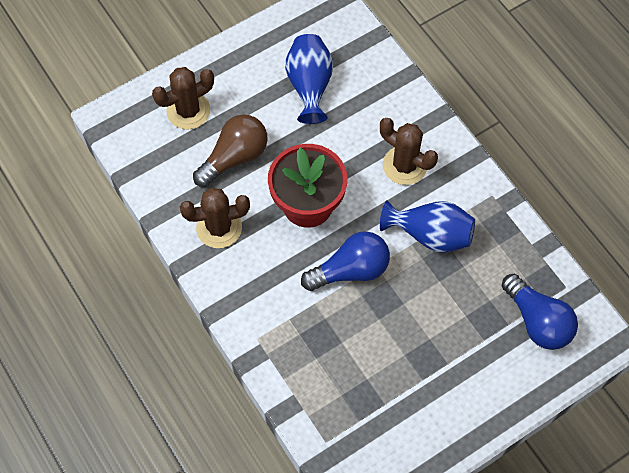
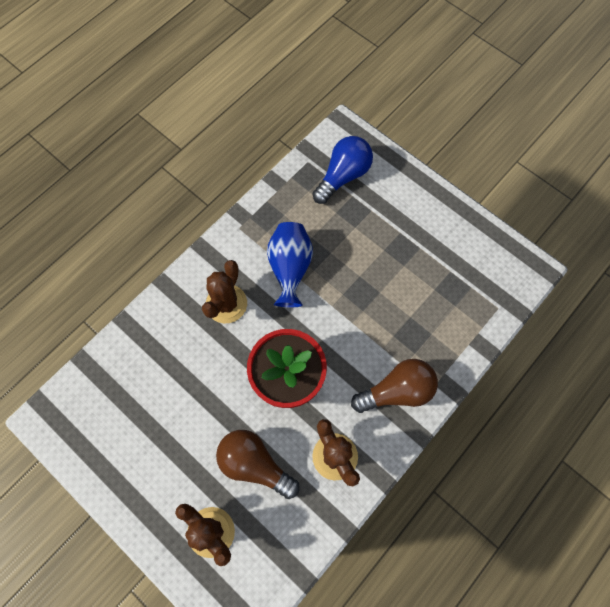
camera: 105 degrees left, 5 degrees up
(264, 303) = (397, 391): none -> brown light bulb
(309, 86) = (156, 412): blue vase -> none
(350, 270) = (342, 325): blue light bulb -> none

